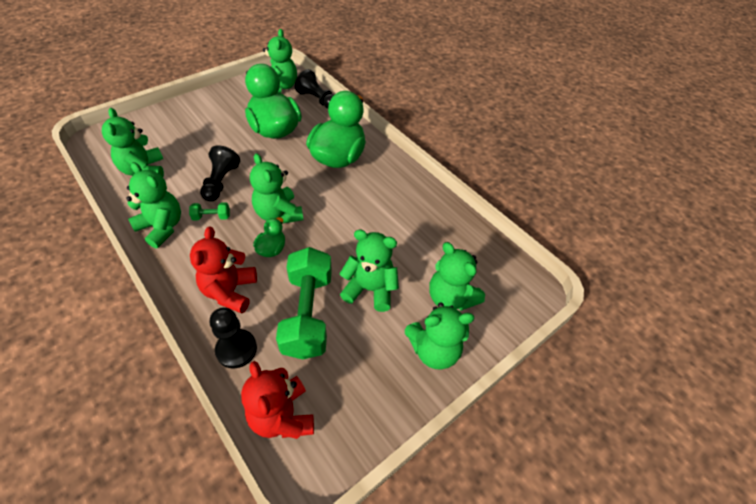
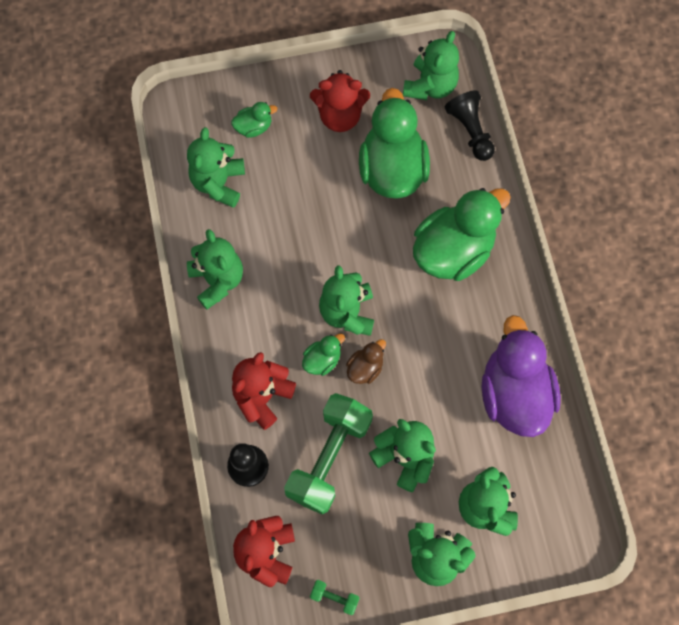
camera: 30 degrees right, 20 degrees up
(162, 134) = (254, 127): none -> green duck
(211, 217) = (273, 287): green dumbbell -> green dumbbell (334, 597)
(221, 182) = (299, 236): black pawn -> none
(225, 114) = (340, 116): none -> red teddy bear
(309, 242) = (365, 368): none -> brown duck
(426, 220) = (513, 393): none -> purple duck

